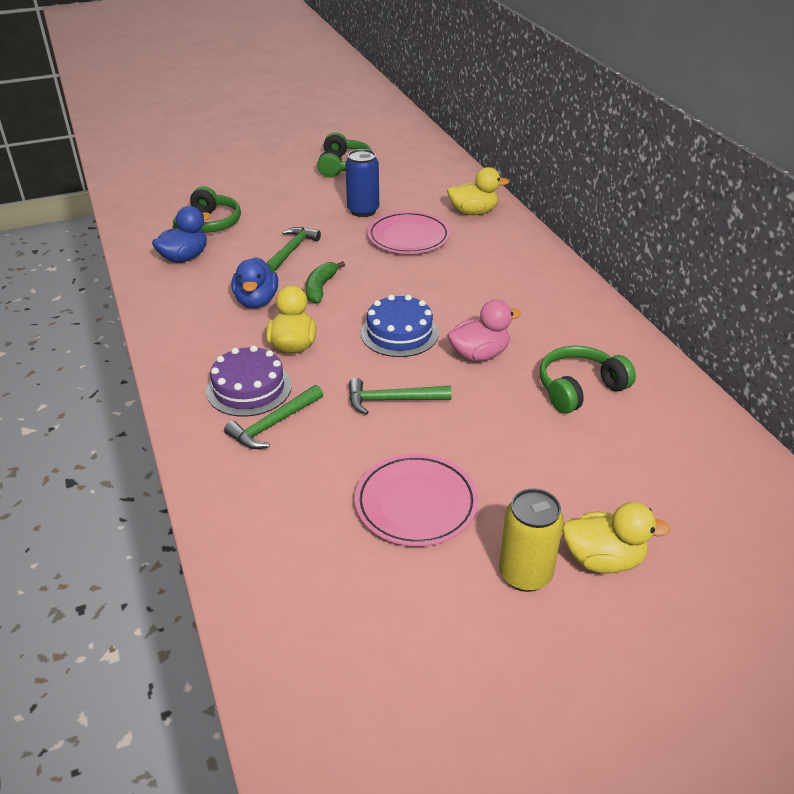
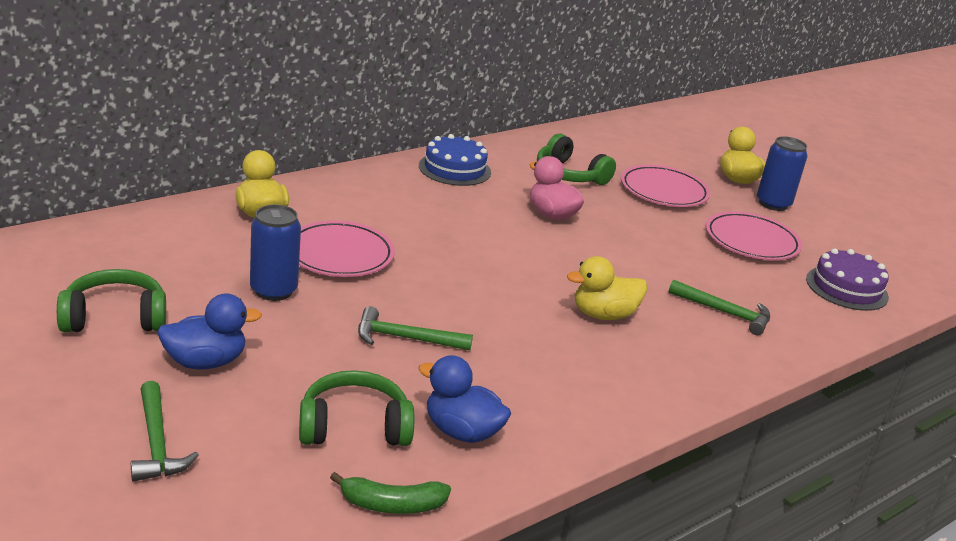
camera: 110 degrees left, 10 degrees down
(249, 388) = (688, 333): purple cake -> purple cake (846, 288)
(256, 301) = (536, 350): blue duck -> blue duck (205, 362)
(320, 288) = (484, 308): green banana -> green banana (392, 505)
(392, 400) = (646, 255): green hammer -> green hammer (157, 443)
(399, 333) = (543, 254): blue cake -> blue cake (454, 169)
(525, 574) = (773, 204): yellow can -> blue can
(548, 461) = (663, 191): none -> pink plate

